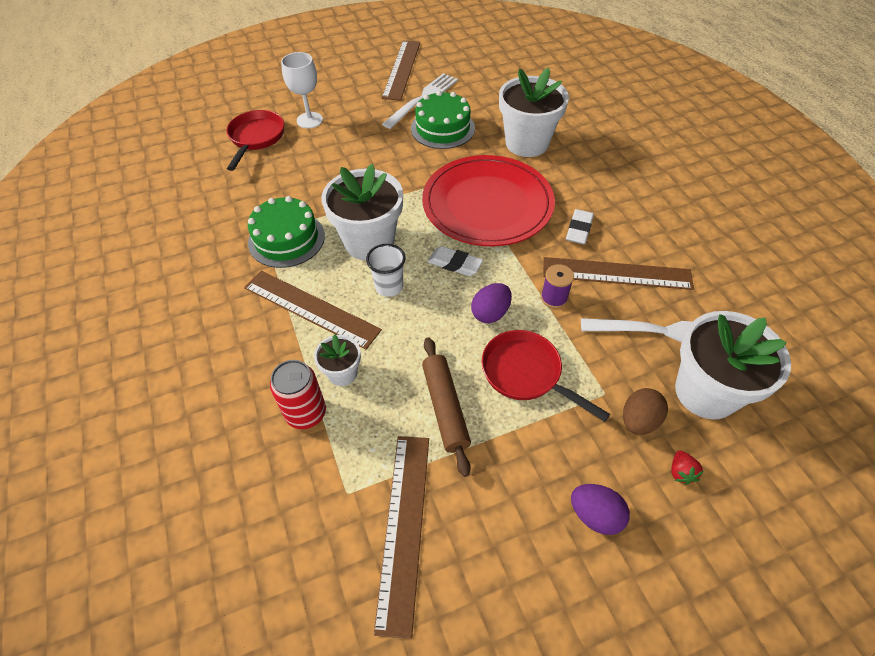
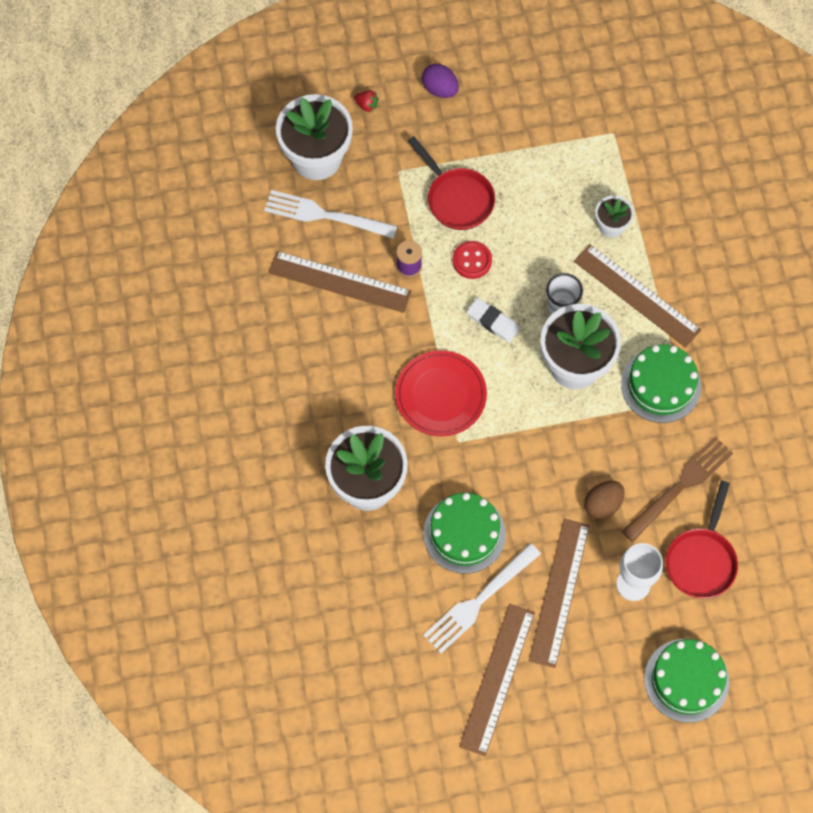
camera: 170 degrees left, 15 degrees up
(271, 83) = (686, 680): none -> green cake
(271, 175) = (680, 486): none -> brown fork
(306, 413) = (642, 197): red can -> none
(404, 527) = (575, 104): brown ruler -> brown ruler (559, 592)
(445, 408) = (530, 182): brown rolling pin -> none
(487, 204) = (440, 395): red plate -> red plate, size x0.64
(490, 313) = (472, 260): purple egg -> red button
(579, 229) = (355, 341): white eraser -> none
(638, 420) = (381, 145): brown egg -> brown egg (602, 504)
(681, 472) = (366, 105): red strawberry -> red strawberry turned 105 degrees clockwise

